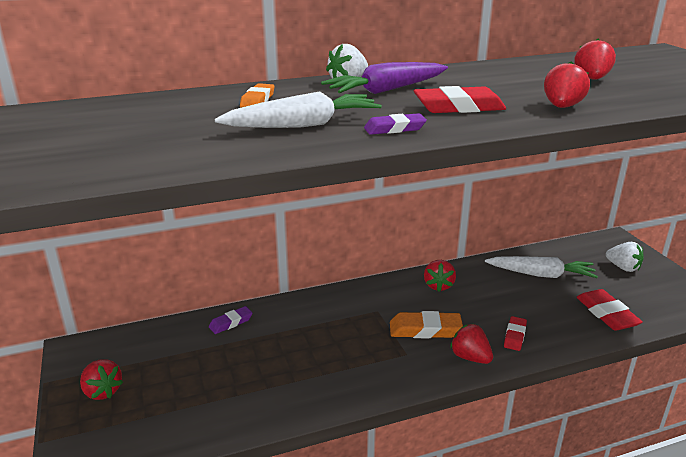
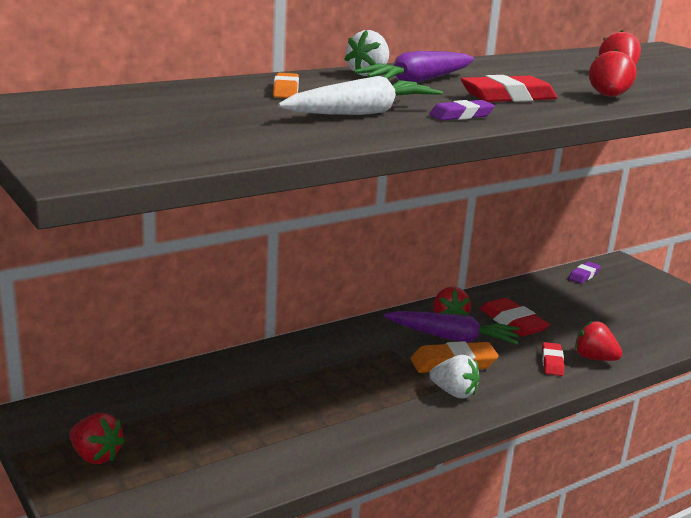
camera: 15 degrees left, 5 degrees down
(231, 323) = (221, 373): purple eraser -> purple eraser (584, 275)
(434, 304) = (452, 337): none -> purple carrot
(470, 357) = (513, 386): red strawberry -> red strawberry (594, 358)
(541, 274) = (556, 301): white carrot -> none
(606, 314) = (638, 335): red eraser -> red eraser (512, 322)
(623, 267) = (638, 290): white strawberry -> white strawberry (454, 393)

